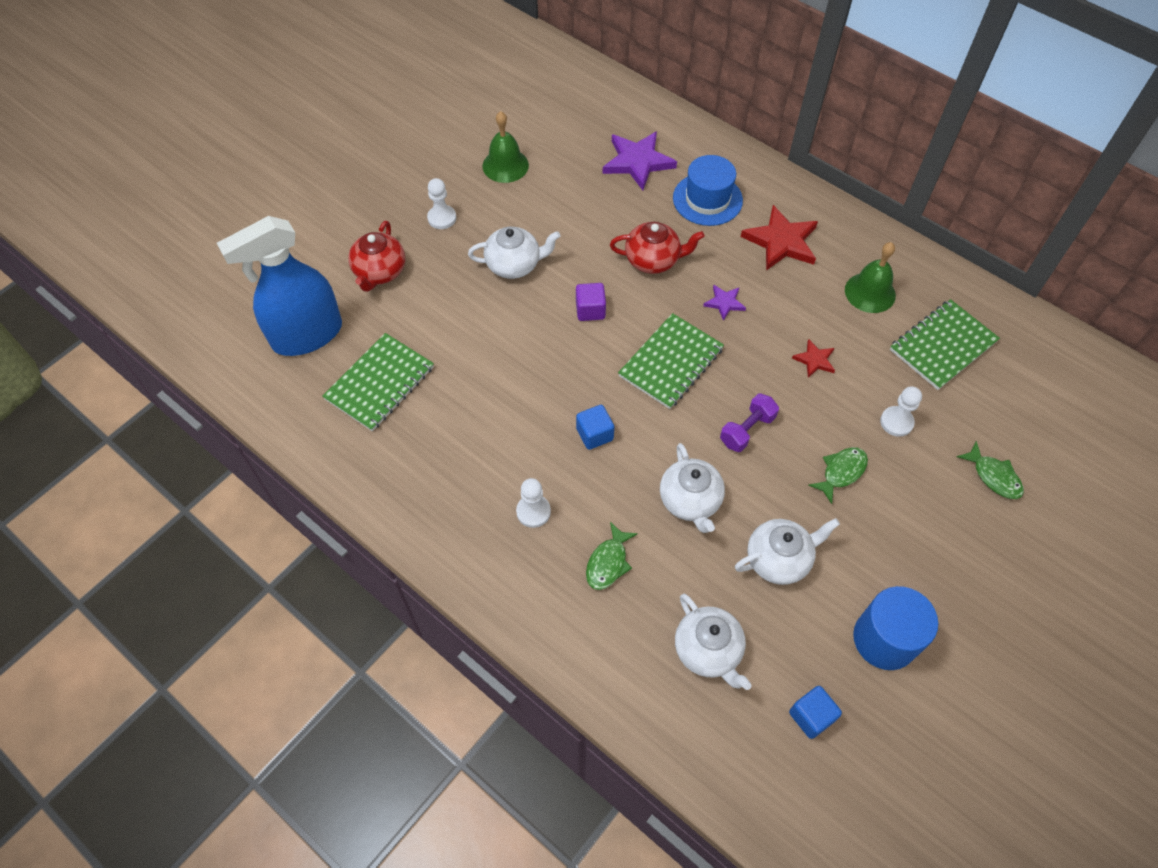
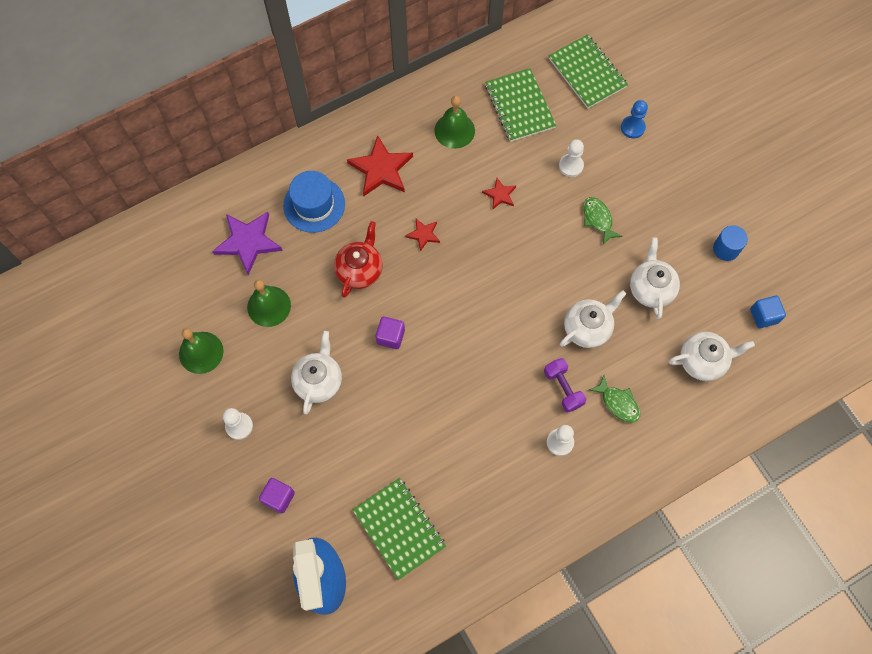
camera: 70 degrees left, 10 degrees up
(380, 272) = (279, 497): red teapot -> purple cube
(577, 200) = (269, 306): none -> green bell
(594, 434) = (508, 375): blue cube -> none
(671, 362) = (464, 295): green notebook -> green notebook (587, 73)
(690, 501) = (587, 328): white teapot -> white teapot turned 45 degrees counterclockwise
(724, 303) = (423, 234): purple star -> red star
(747, 430) = (542, 266): purple dumbbell -> purple dumbbell (563, 388)
(884, 639) = (726, 249): blue cylinder -> blue cylinder, size x0.60
(993, 476) = (632, 127): green fish -> blue pawn

